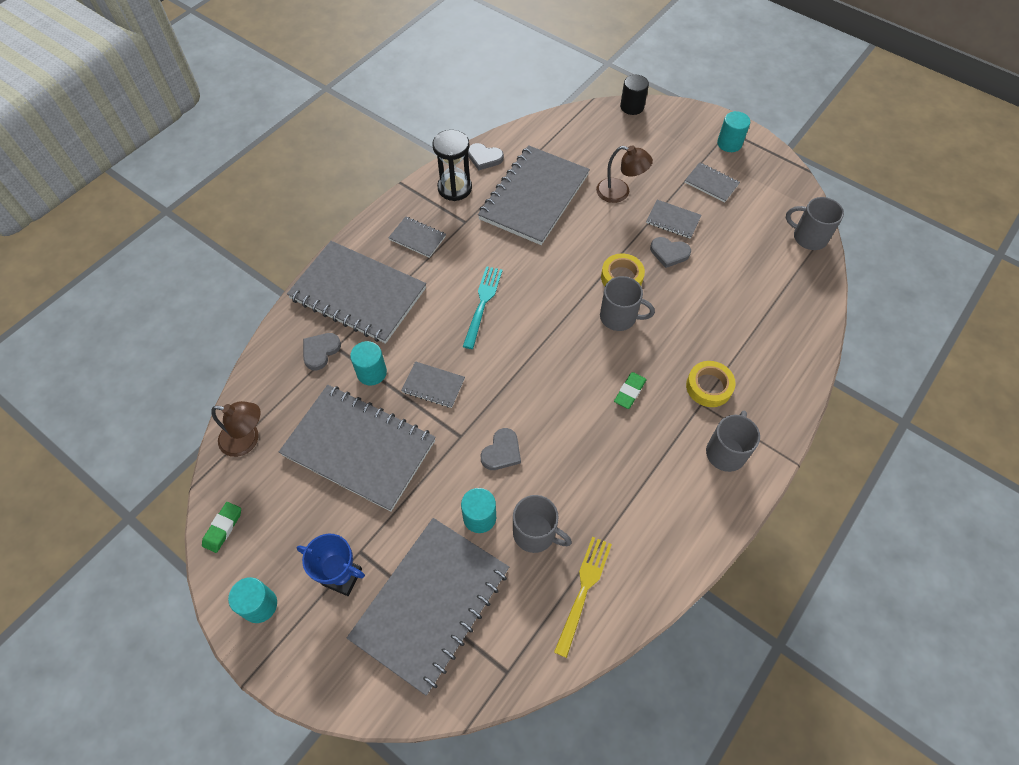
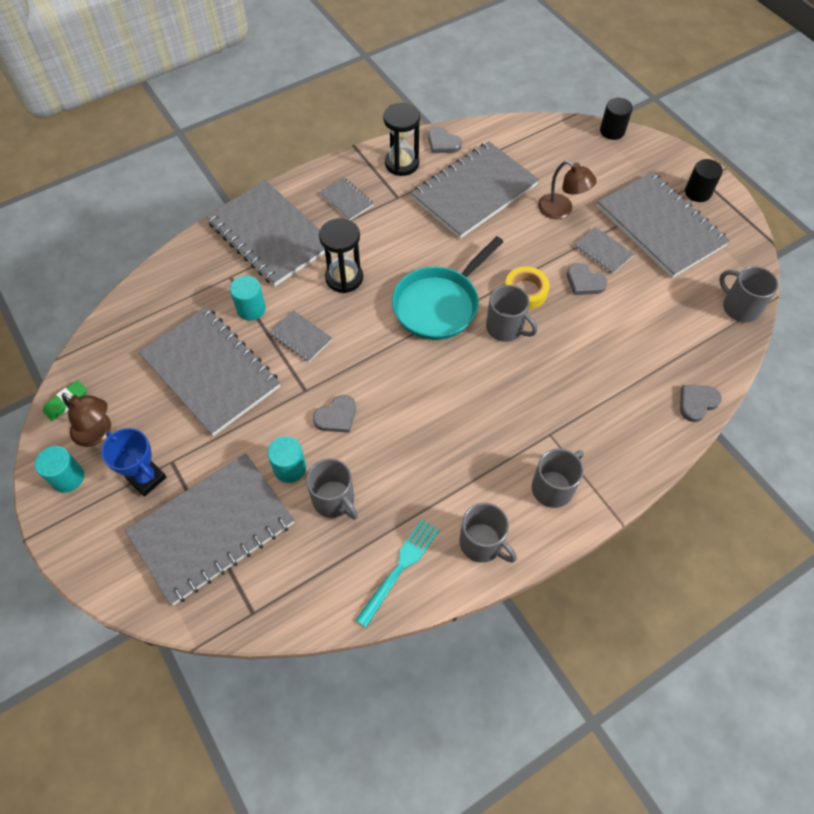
camera: 20 degrees right, 0 degrees up
(247, 440) = (119, 334): brown lamp -> brown lamp (98, 433)
(320, 351) = (214, 276): grey heart -> grey heart (697, 403)
(449, 314) = (344, 278): none -> black hourglass
(482, 303) = (380, 276): turquoise fork -> turquoise fork (400, 568)
(549, 313) = (439, 304): none -> turquoise pan
(583, 590) = (355, 566): yellow fork -> none
(629, 392) = (483, 400): green eraser -> none
(687, 526) = (482, 543): none -> grey mug
(709, 387) = (565, 420): yellow tape -> none
(711, 183) = (660, 226): grey notebook -> grey notebook, size x2.29
(729, 143) = (697, 192): turquoise cylinder -> black cylinder

